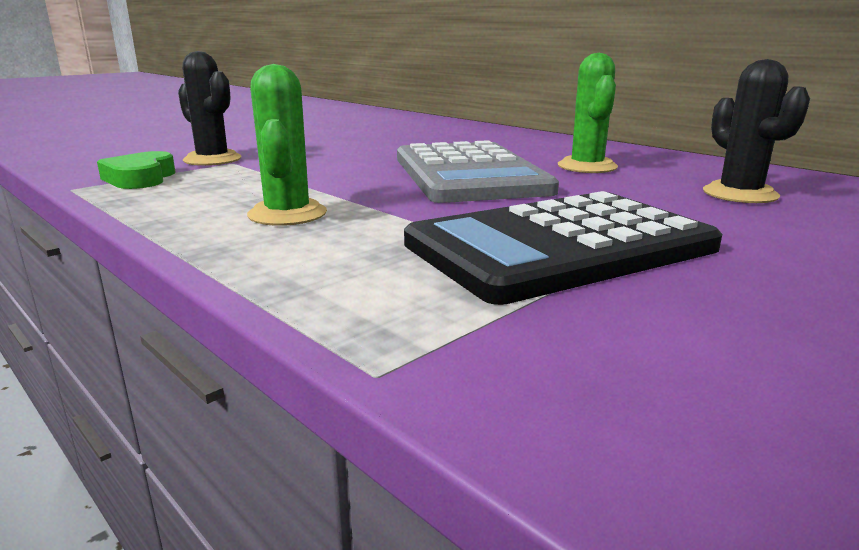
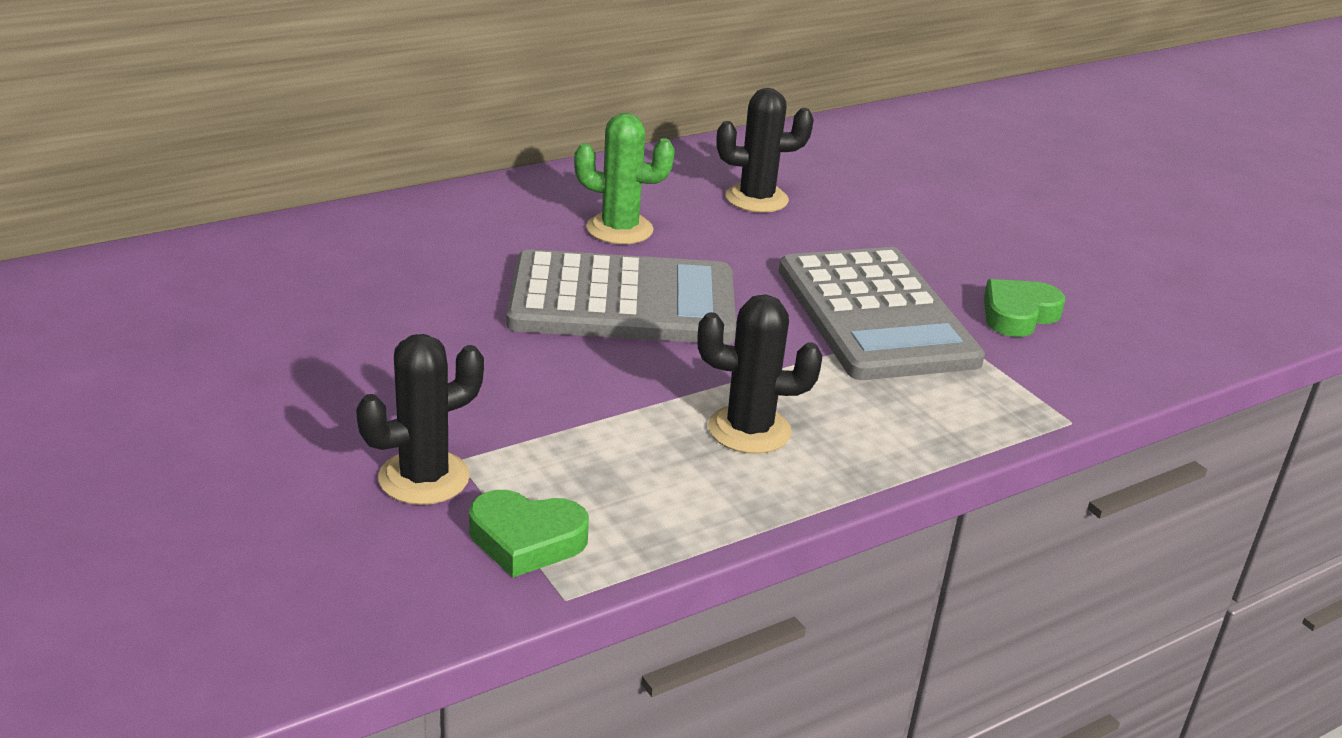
camera: 80 degrees left, 10 degrees up
(287, 214) = (749, 430): green cactus -> black cactus
(560, 246) = (876, 315): black calculator -> grey calculator
(693, 328) = (1018, 315): none -> green heart

